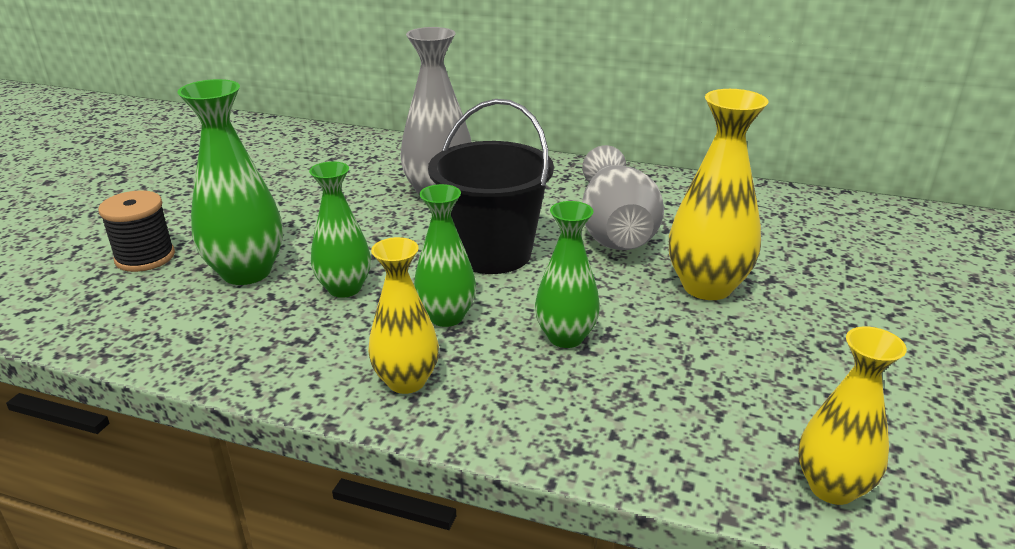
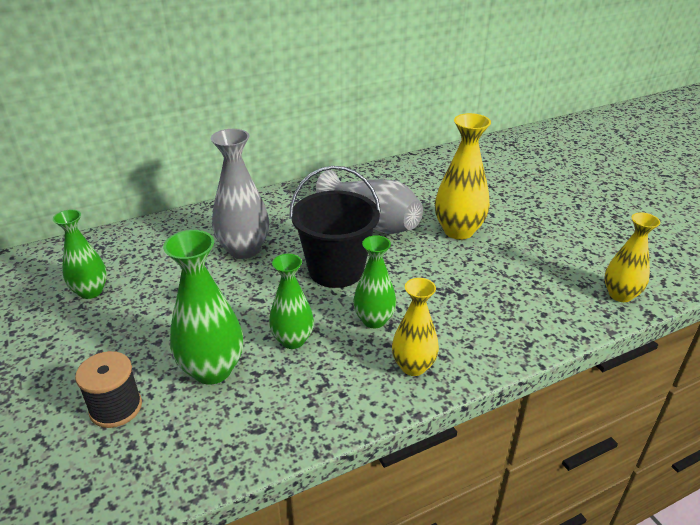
camera: 45 degrees left, 5 degrees up
(565, 337) = (443, 294): green vase -> green vase (91, 291)

